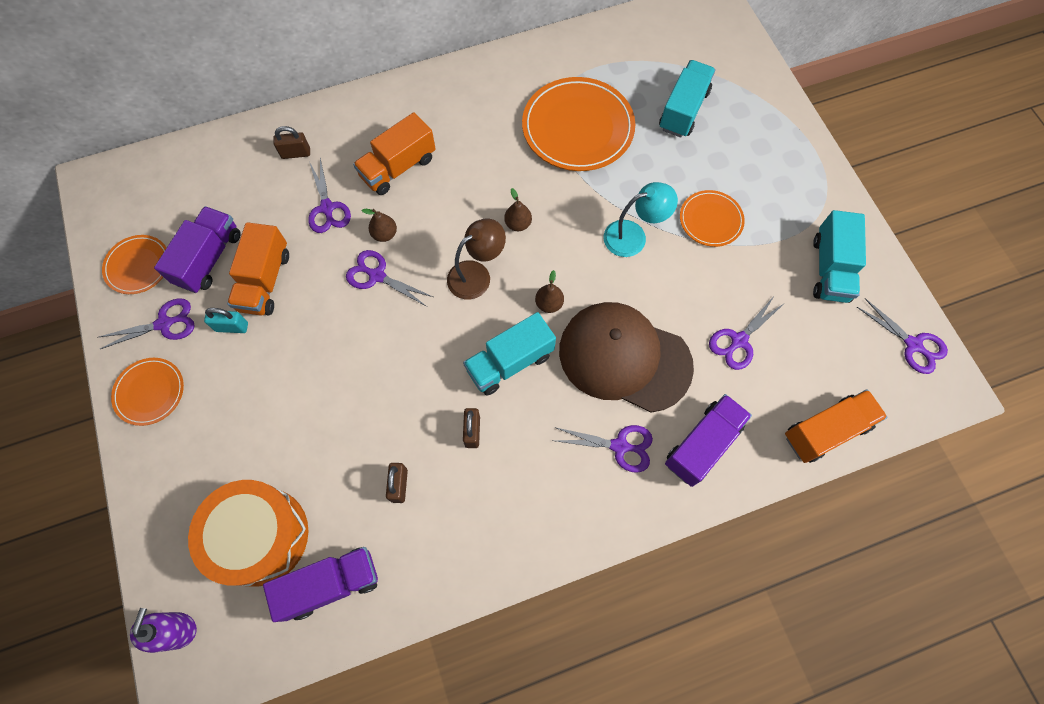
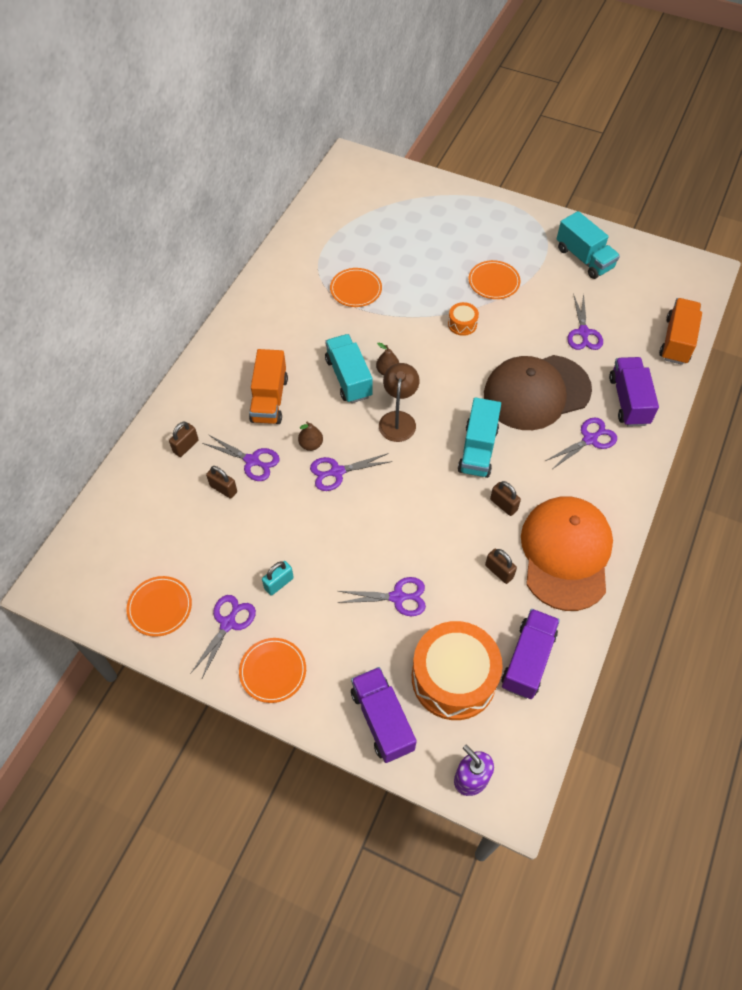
camera: 45 degrees left, 10 degrees down
(209, 258) = (207, 558): purple truck -> purple truck (382, 720)
(265, 281) = (266, 538): orange truck -> none
(282, 212) = (223, 489): none -> brown padlock
(472, 527) = (566, 553): none -> orange cap
(549, 304) = (460, 399): brown pear -> none
(578, 128) = (356, 289): orange plate -> orange plate, size x0.54
(633, 236) = (462, 324): turquoise lamp -> orange drum
(683, 110) = (406, 233): turquoise truck -> turquoise truck (348, 378)
(913, 344) = (666, 264): purple scissors -> purple scissors (397, 597)

